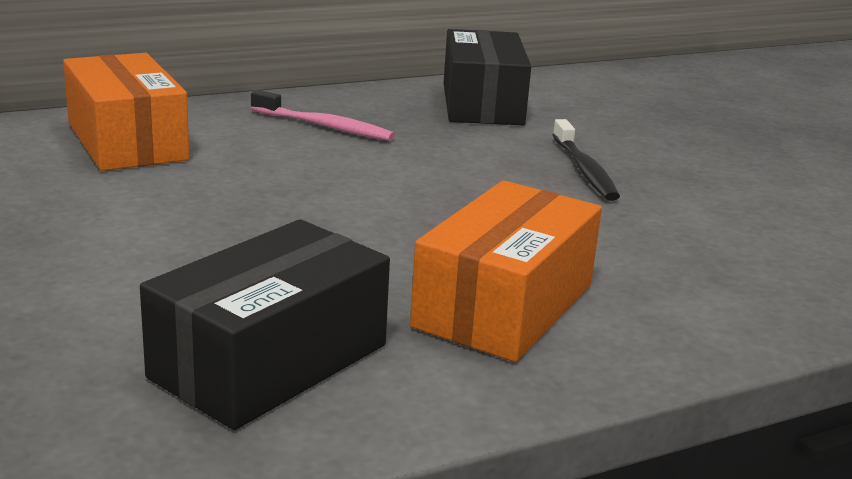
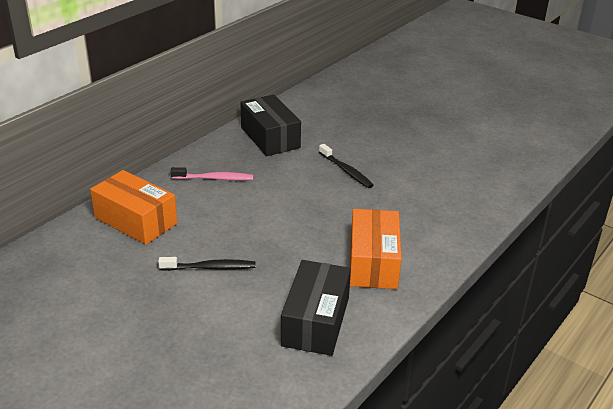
camera: 25 degrees left, 10 degrees up
(167, 226) = (210, 268): none -> black toothbrush

